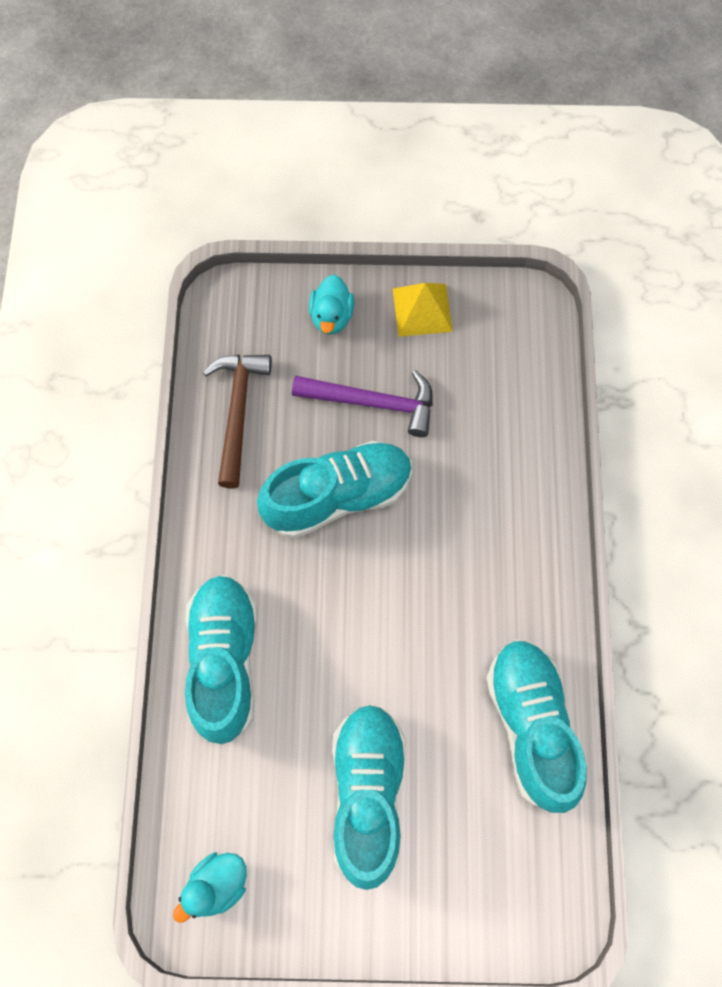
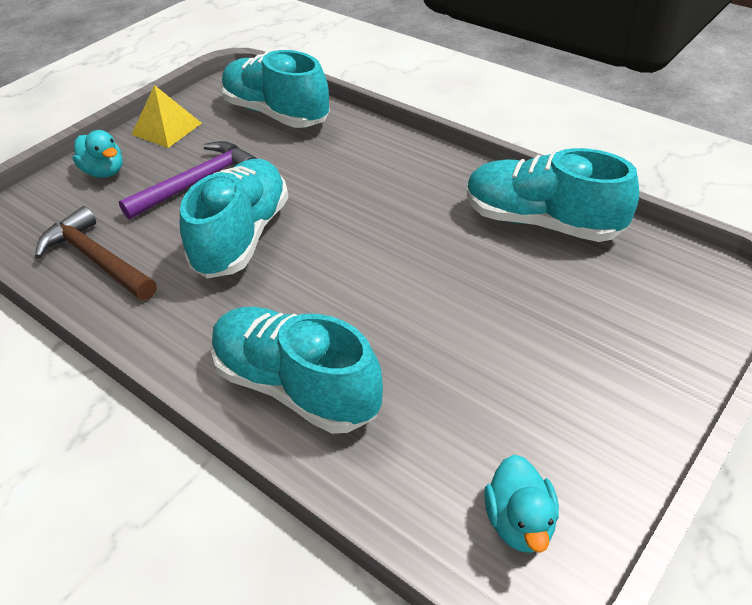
camera: 50 degrees left, 25 degrees down
(368, 794) = (518, 347): turquoise shoe -> turquoise shoe (276, 113)

